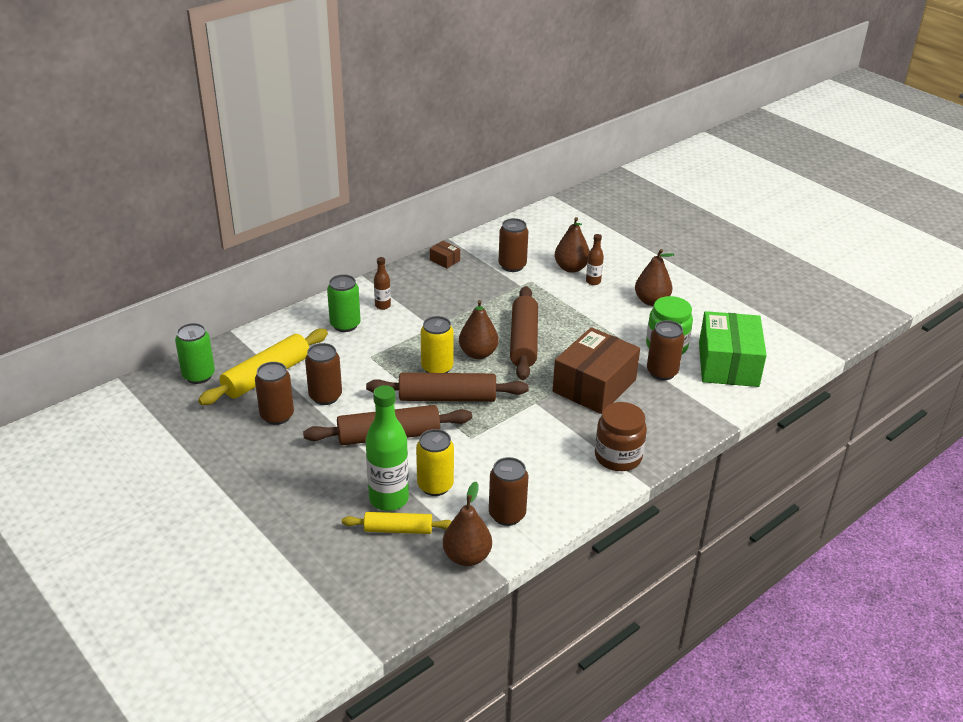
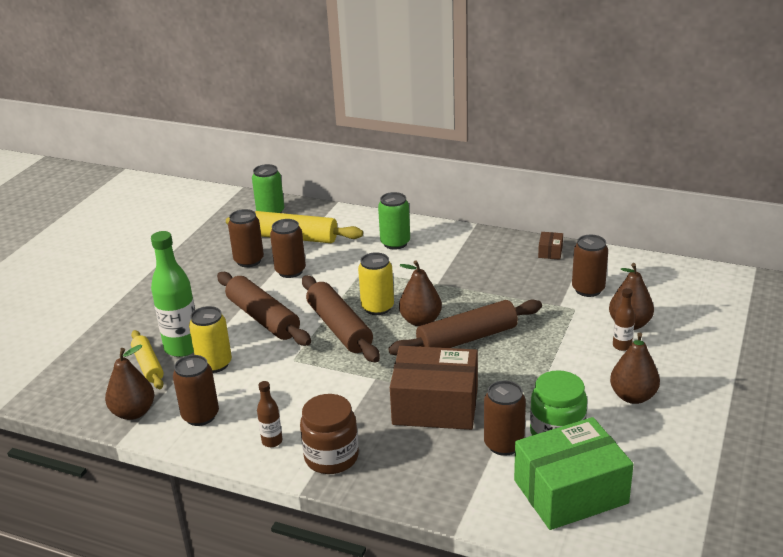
camera: 65 degrees right, 5 degrees down
(382, 306) = (441, 249): brown bottle -> brown bottle (272, 441)

